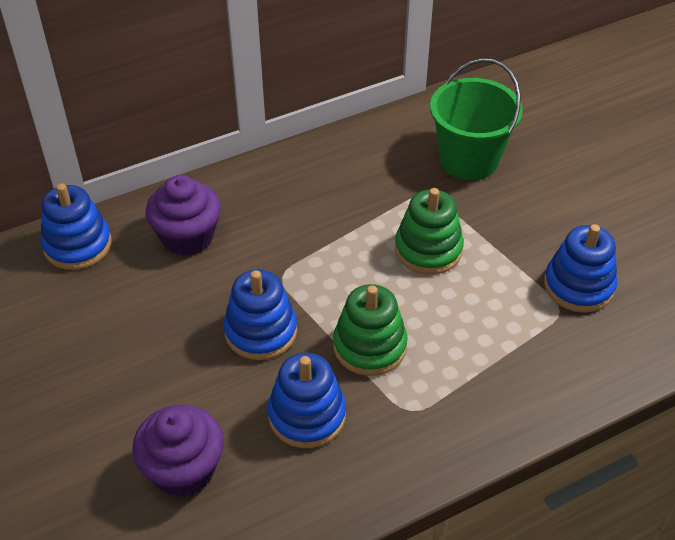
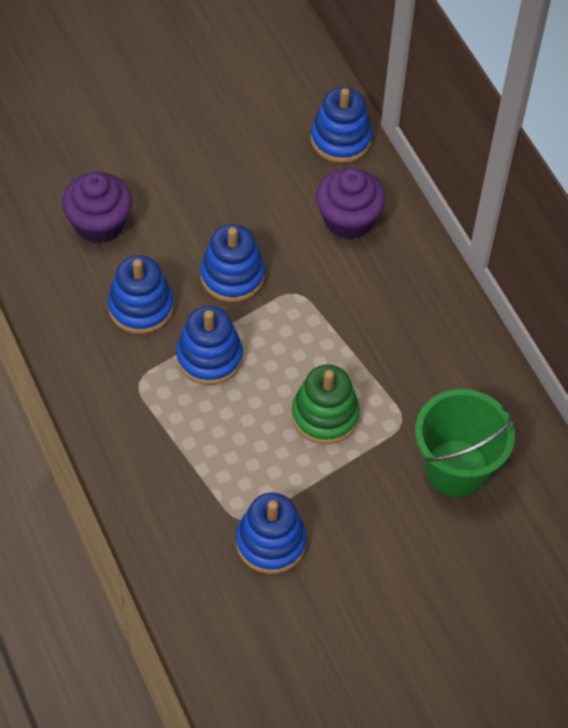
camera: 90 degrees right, 10 degrees up
(369, 346) = (209, 357): green stacking toy -> blue stacking toy

